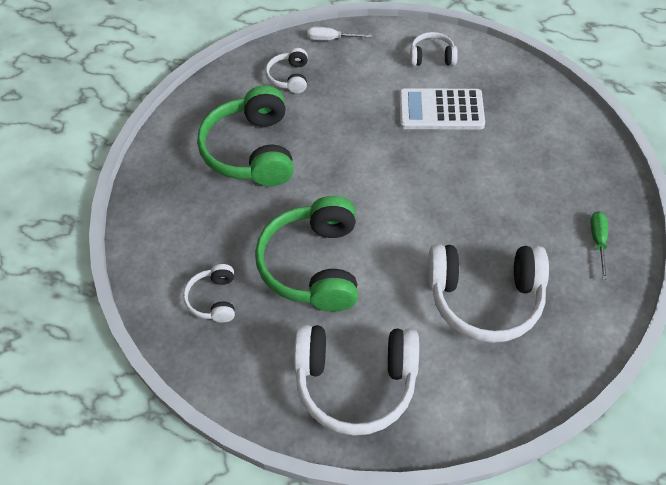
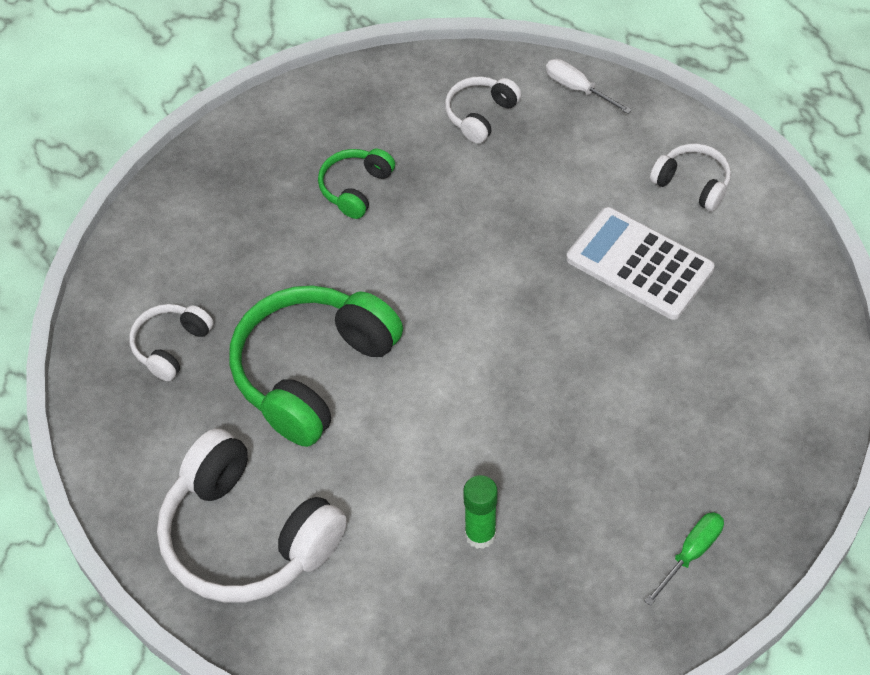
camera: 35 degrees right, 0 degrees up
(251, 151) = (355, 188): green headphones -> green headphones, size x0.49
(484, 298) = (480, 534): white headphones -> green glue stick

